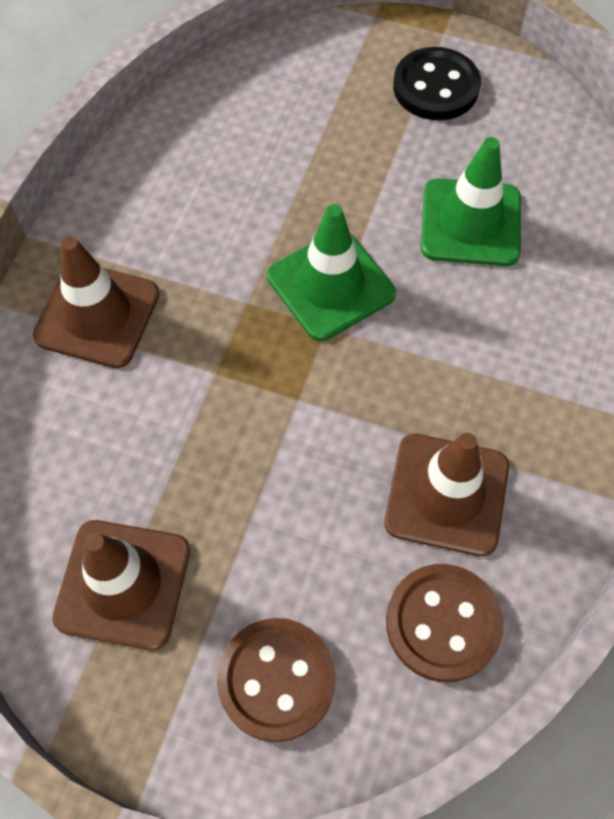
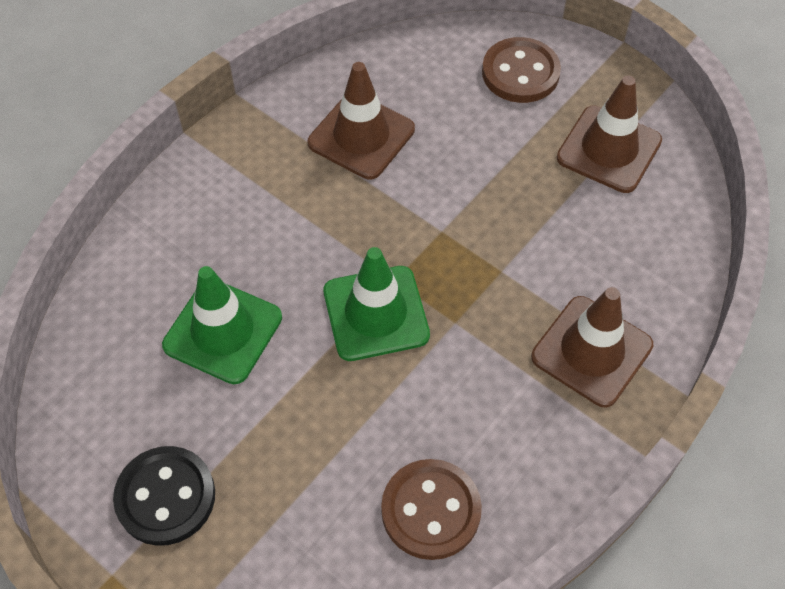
camera: 160 degrees left, 5 degrees down
(442, 623) = (402, 70): brown button -> brown button (431, 510)

